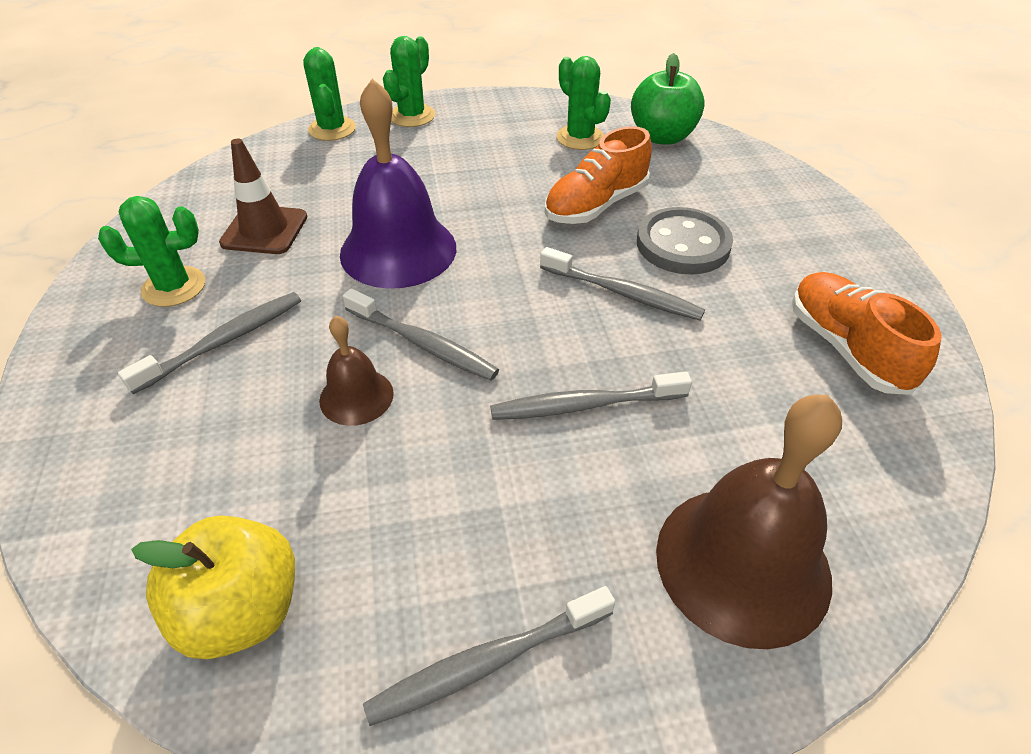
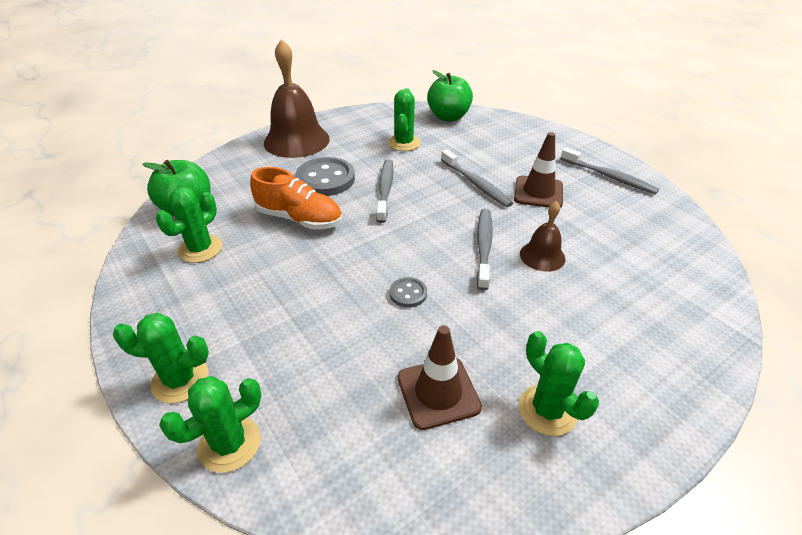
camera: 115 degrees left, 5 degrees down
(224, 341) = (563, 338): grey toothbrush -> none
(242, 610) = (670, 239): yellow apple -> none
(398, 250) = (408, 293): purple bell -> grey button
(508, 483) = (538, 192): none -> brown traffic cone
(742, 563) = (514, 138): brown bell -> brown bell (296, 140)
(773, 361) = (404, 143): none -> green cactus
(846, 348) = (380, 128): orange shoe -> none
(885, 479) = (448, 117): none -> green apple

